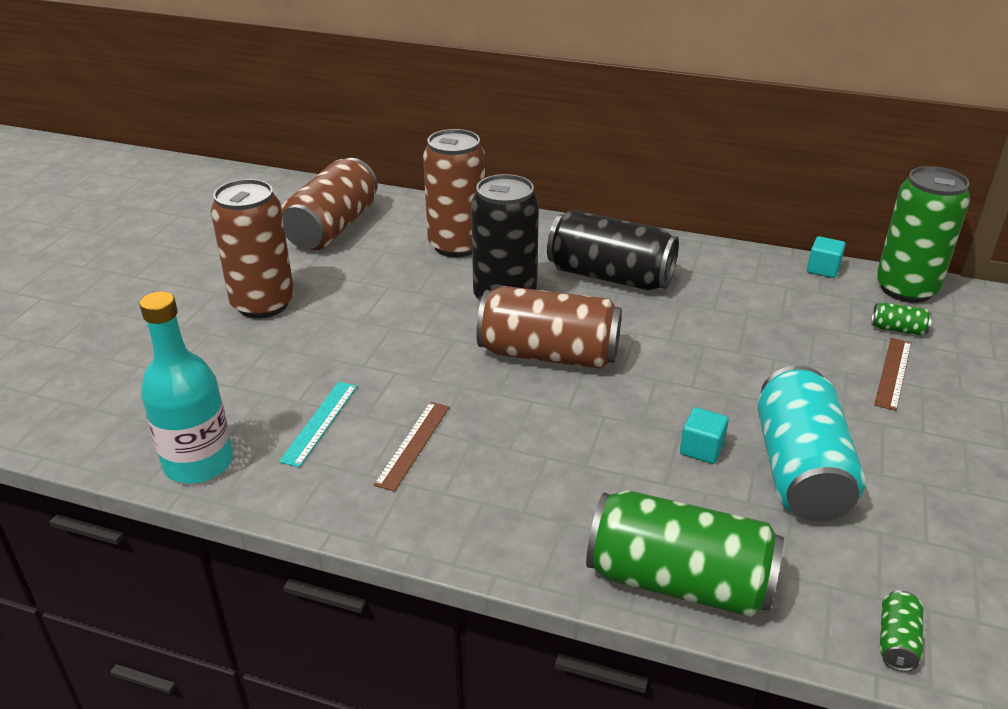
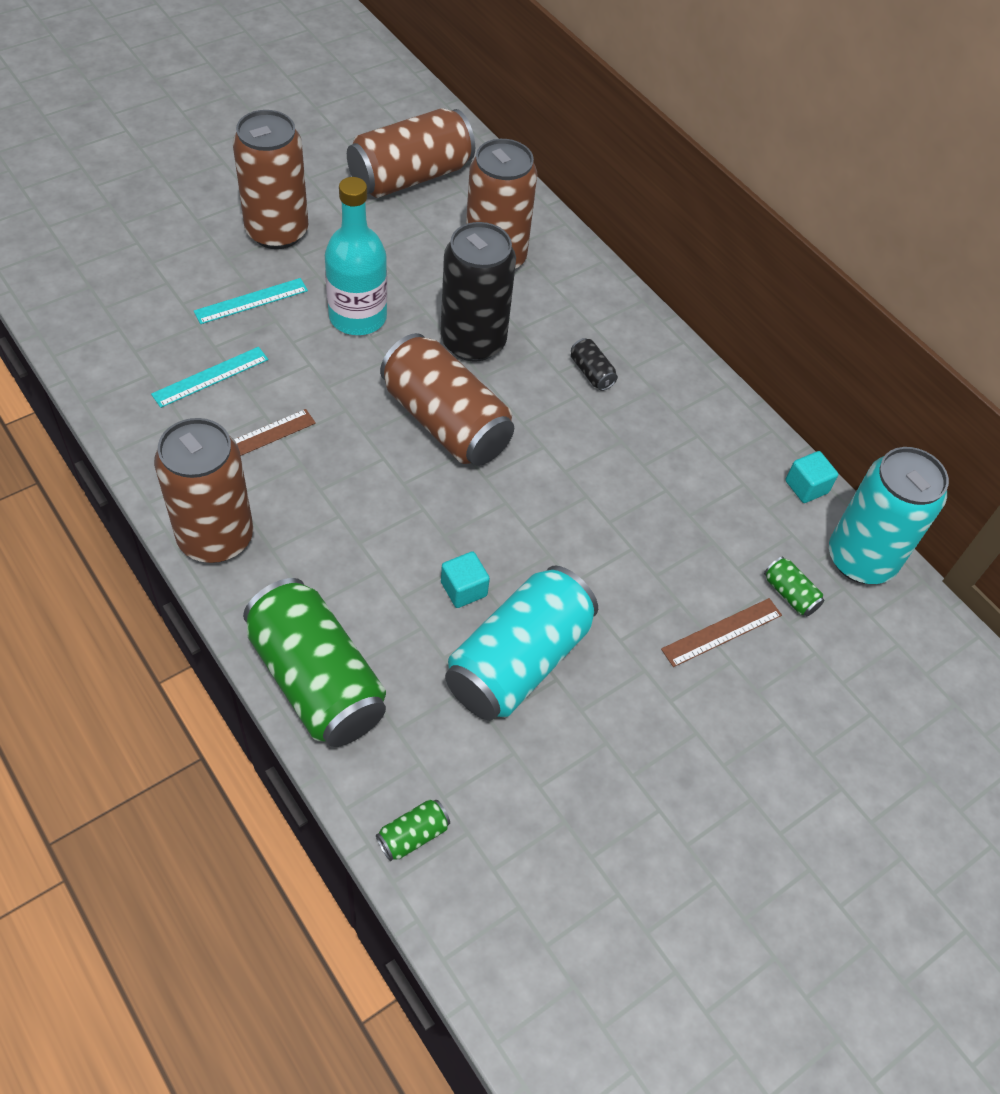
camera: 30 degrees right, 20 degrees up
(198, 463) = (100, 360): turquoise bottle -> turquoise bottle (357, 317)
(294, 356) = (251, 301): none -> turquoise ruler
(464, 532) = (215, 537): none -> brown can
(610, 276) = (591, 373): black can -> black can, size x0.40
(906, 289) = (861, 559): green can -> turquoise can

